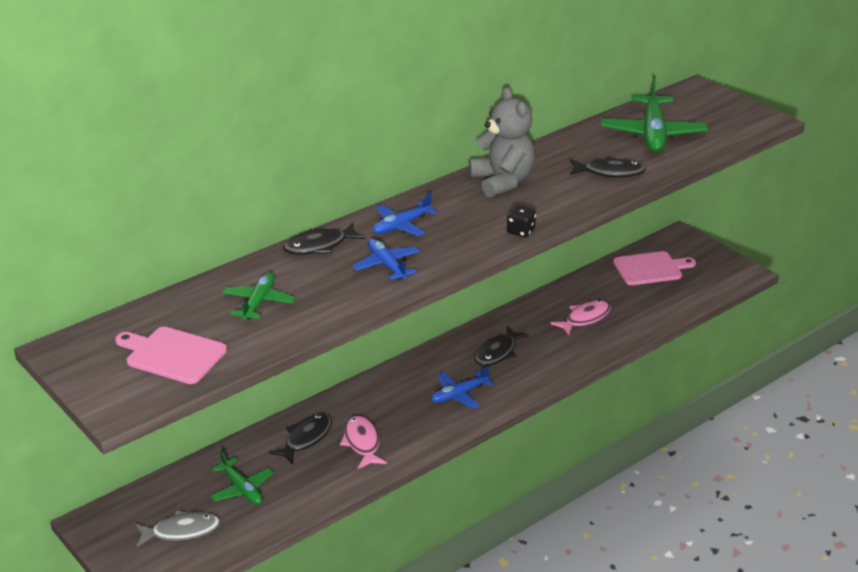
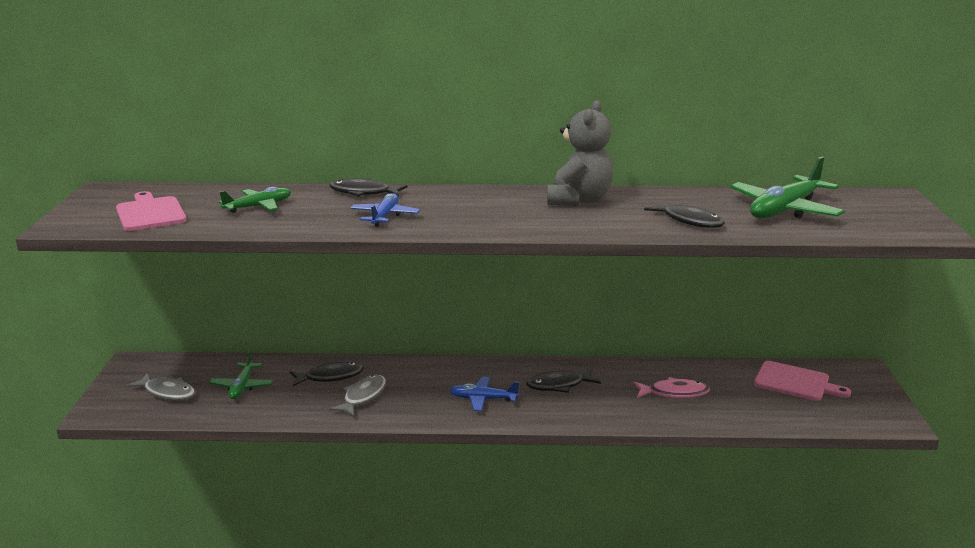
camera: 40 degrees right, 10 degrees down
(362, 442) = (363, 397): pink fish -> grey fish
(401, 226) = (444, 200): blue plane -> none
(521, 231) = (530, 231): black dice -> none

